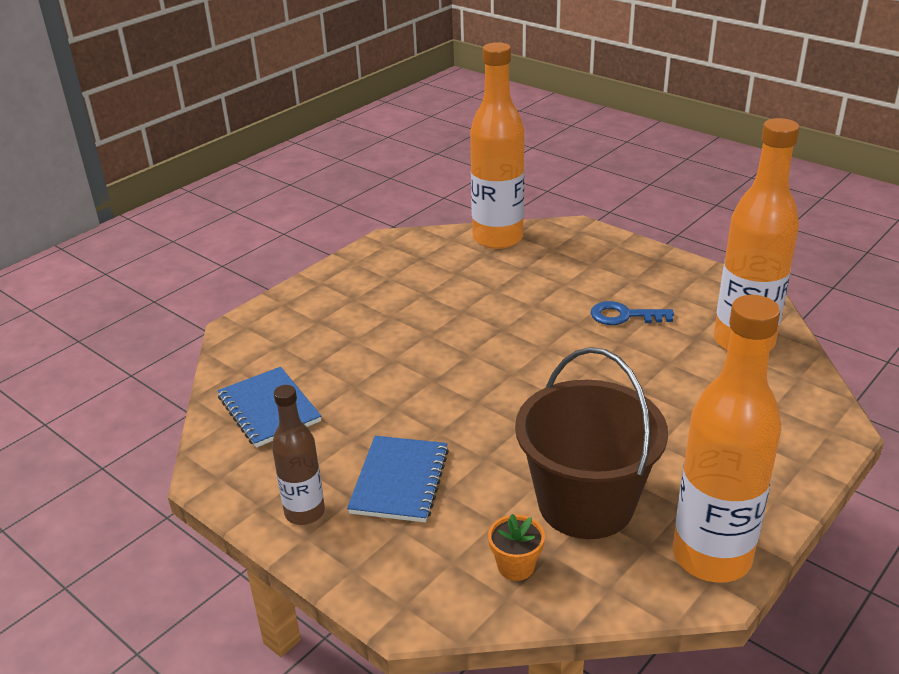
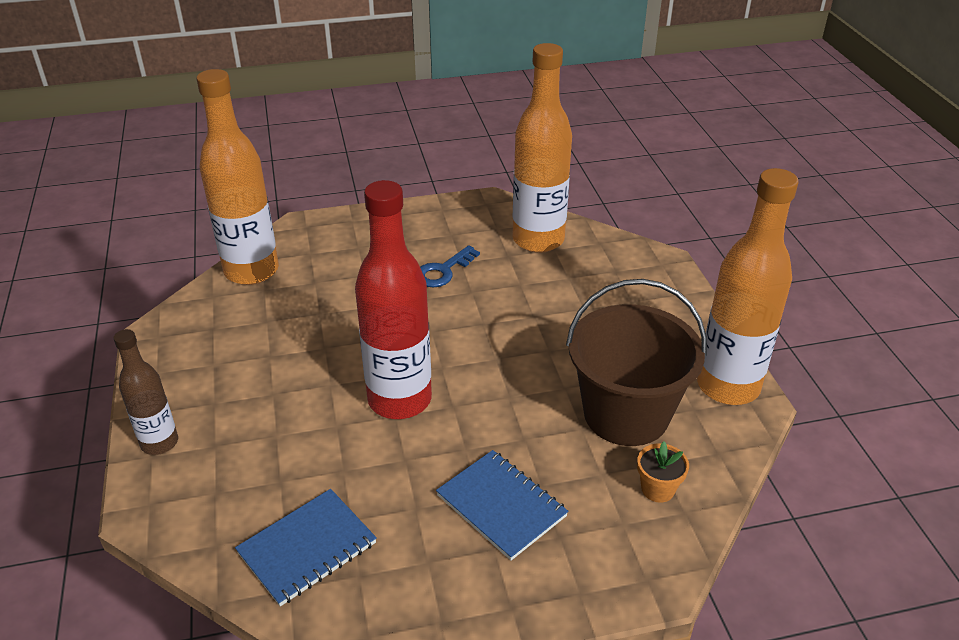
camera: 55 degrees left, 5 degrees up
(269, 409) = (307, 548): blue notebook -> blue notebook turned 45 degrees counterclockwise
(305, 512) = (480, 592): brown bottle -> brown bottle (159, 443)
(451, 373) = (399, 400): none -> red bottle

